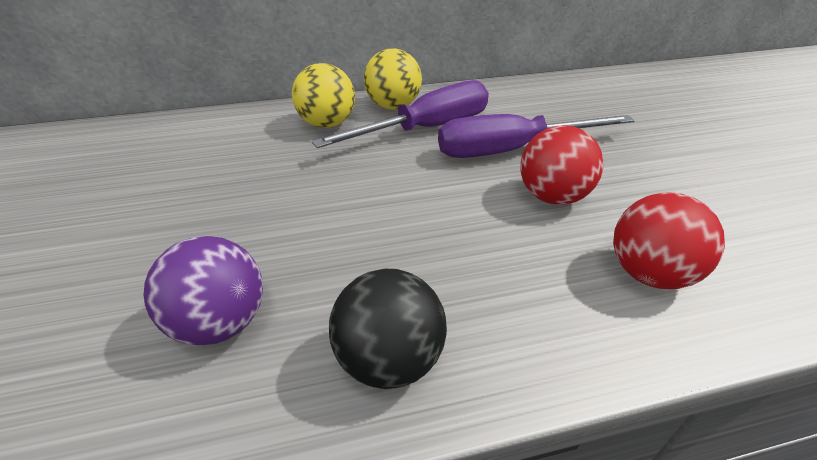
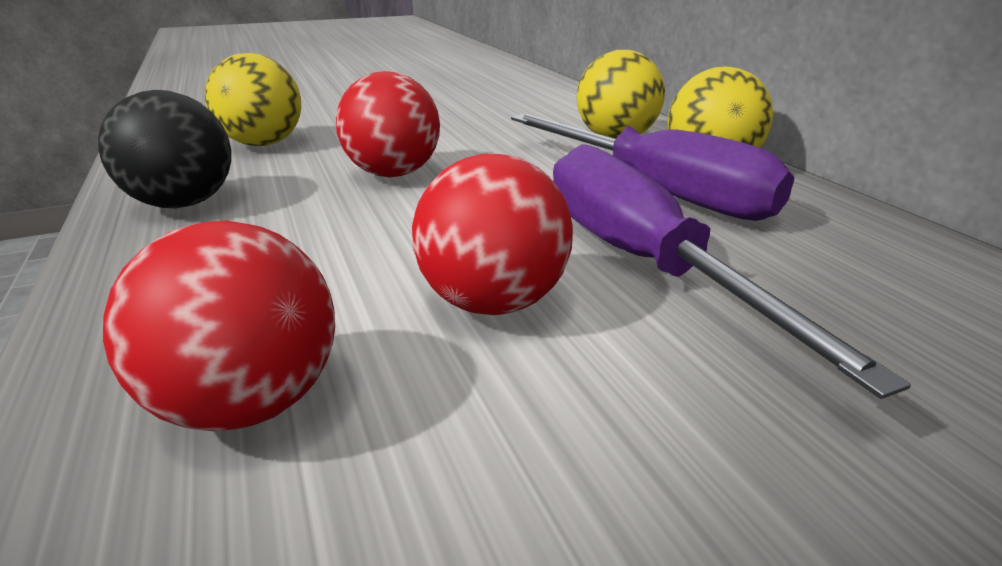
camera: 80 degrees right, 10 degrees down
(221, 323) = (264, 144): purple ball -> yellow ball
(359, 226) = (393, 174): none -> red ball

